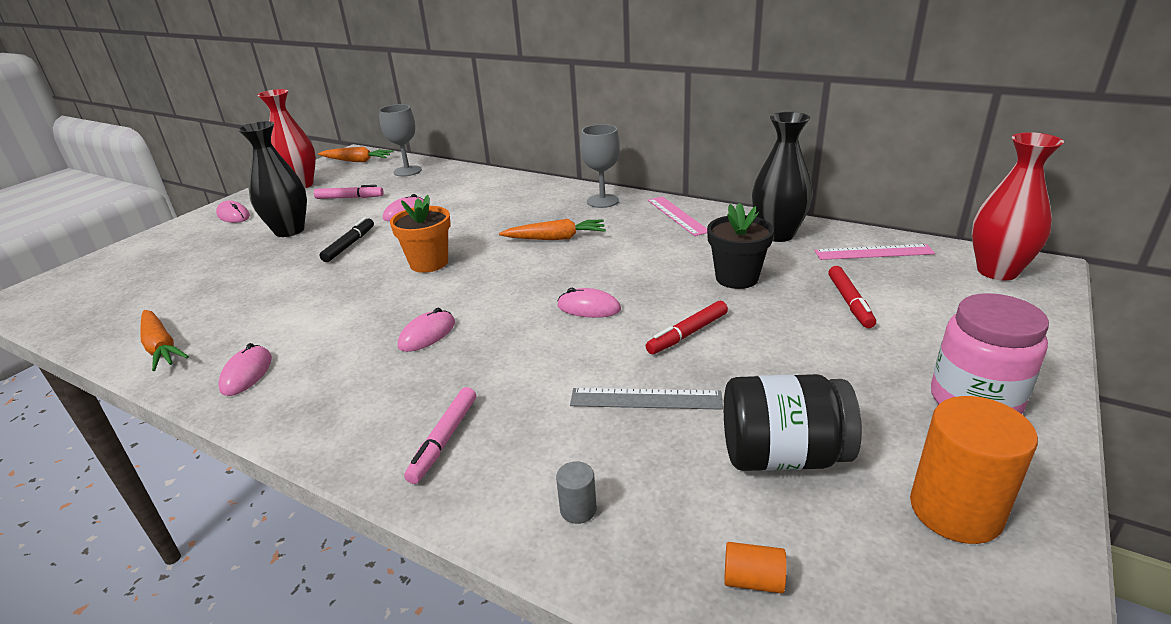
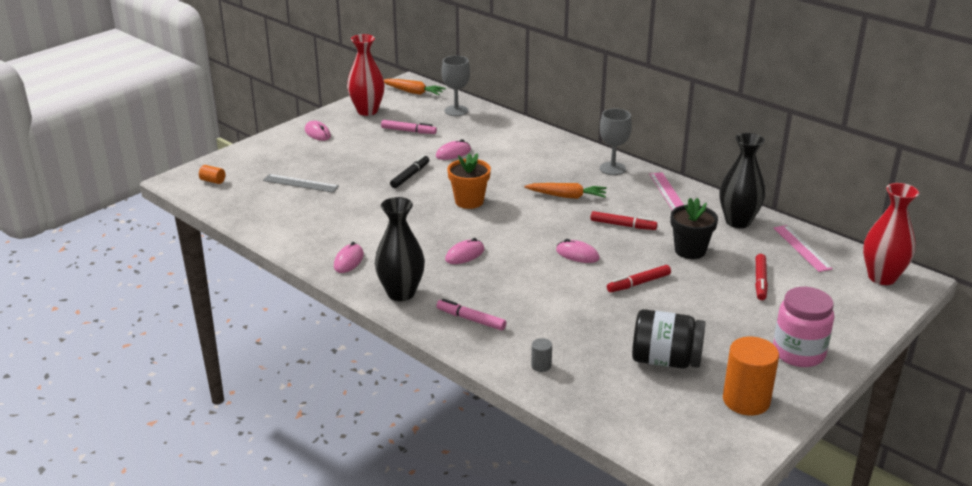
camera: 10 degrees right, 0 degrees up
(161, 347) = (290, 234): orange carrot -> none
(289, 230) = (363, 155): black vase -> black vase (401, 293)
(444, 440) = (471, 319): pink marker -> pink marker turned 90 degrees clockwise
(637, 261) = (623, 225): none -> red marker
(645, 399) = (597, 318): grey ruler -> grey ruler (300, 183)
(753, 580) = (622, 409): orange cylinder -> orange cylinder (213, 181)
(873, 252) = (802, 248): pink ruler -> pink ruler turned 60 degrees clockwise

